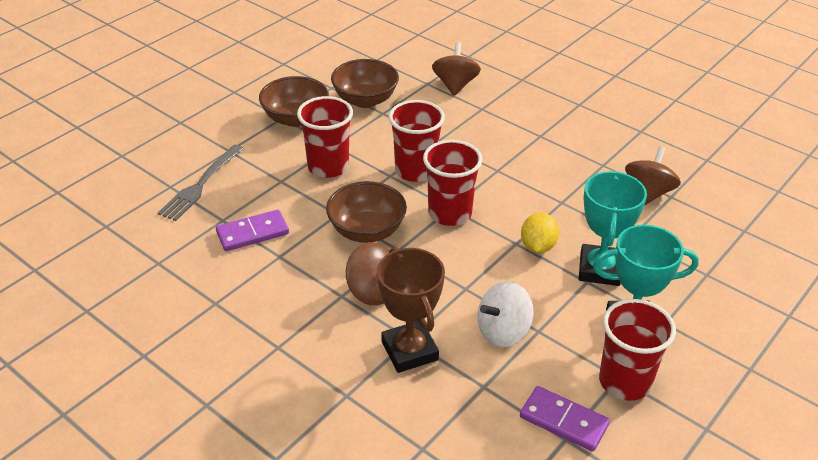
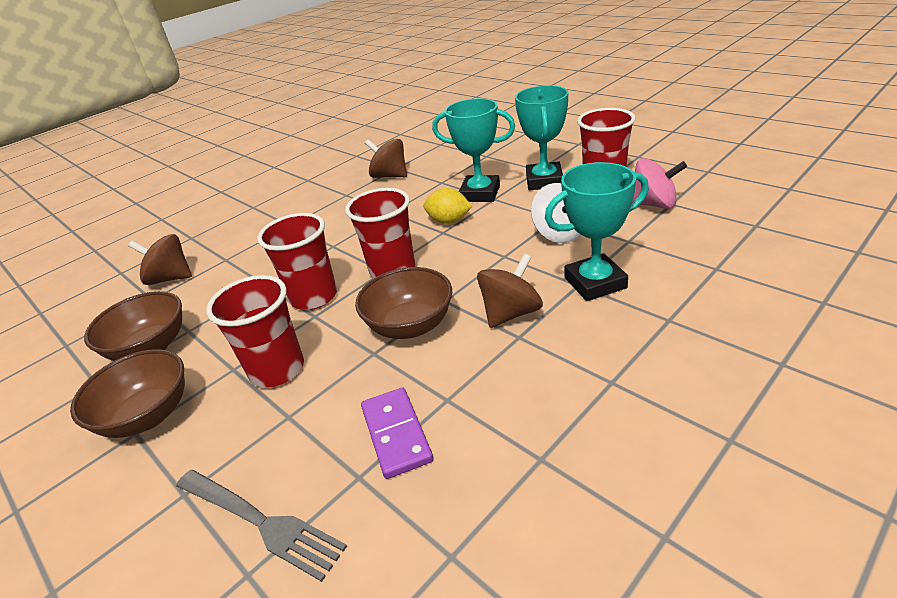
camera: 80 degrees left, 5 degrees down
(409, 351) = (595, 283): brown trophy -> turquoise trophy
(563, 421) = (653, 204): purple domino -> pink spinning top

